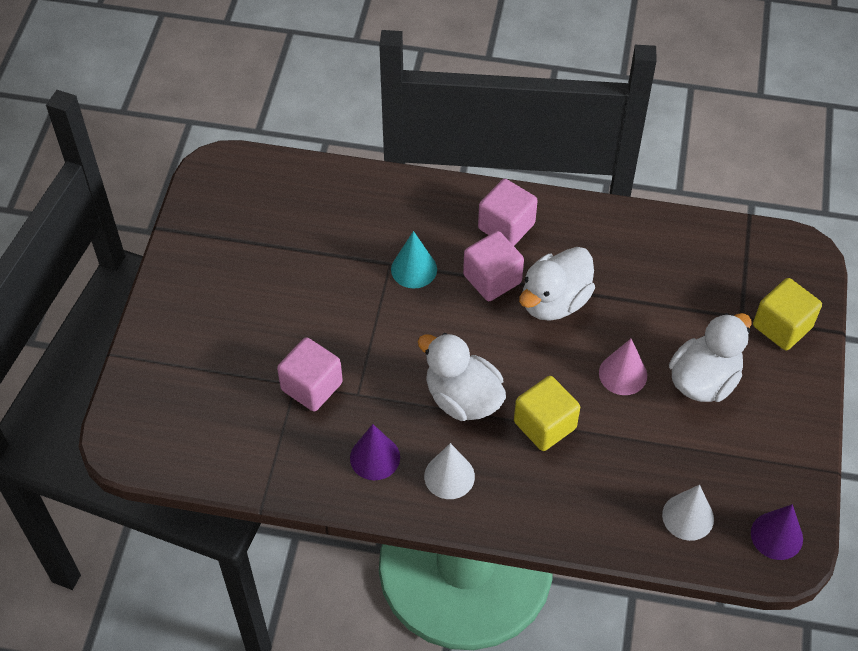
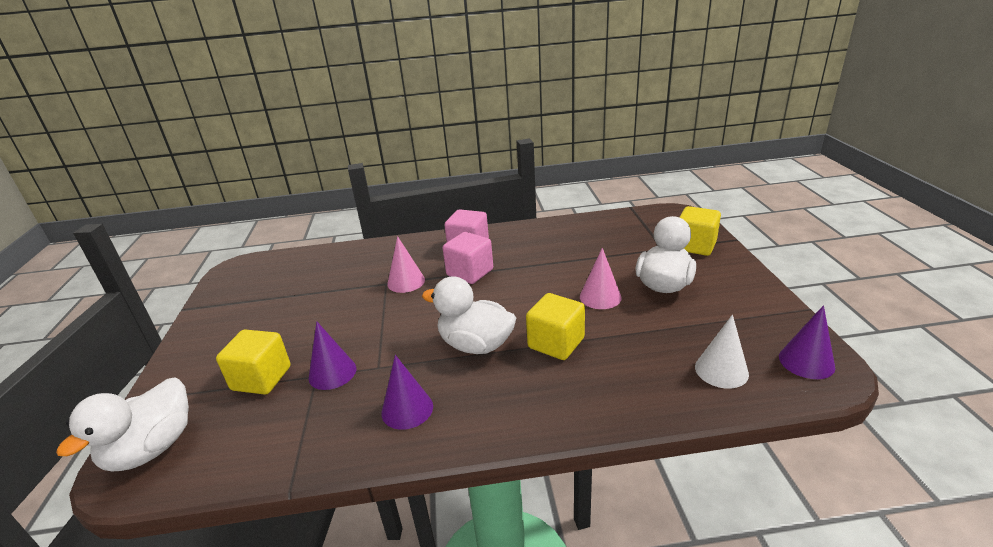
camera: 15 degrees left, 25 degrees down
(242, 369) = (261, 378): none -> yellow cube
(311, 386) = (332, 373): pink cube -> purple cone
(414, 269) = (406, 282): turquoise cone -> pink cone
(449, 476) = (486, 403): white cone -> none
(554, 301) = (523, 272): white duck -> white duck (152, 449)

